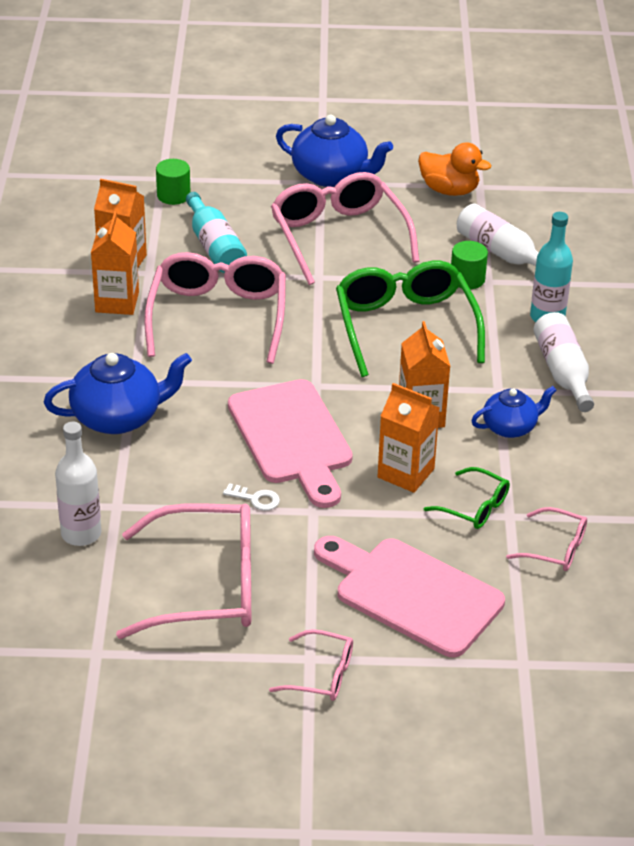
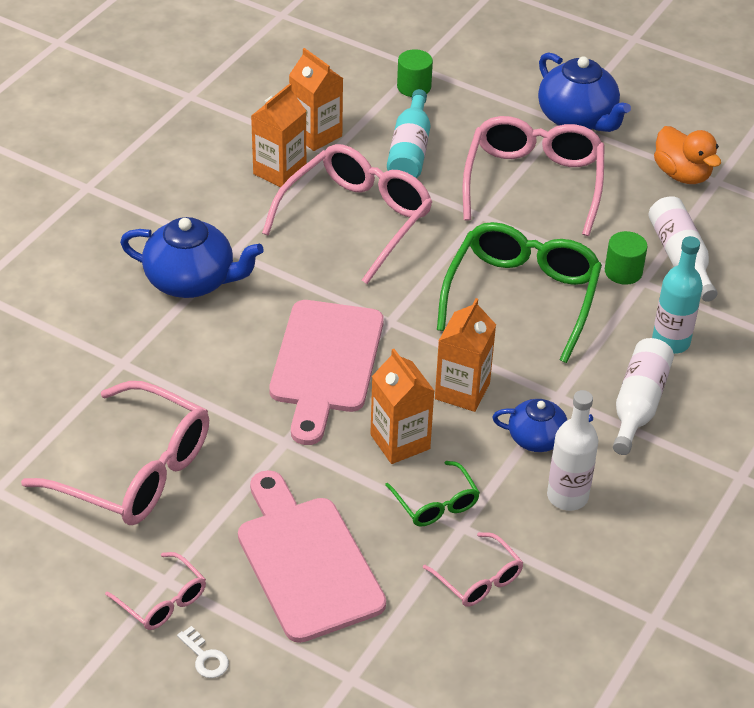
camera: 30 degrees right, 5 degrees up
(81, 534) = (72, 376): white bottle -> white bottle (567, 496)
(255, 499) = (245, 408): white key -> white key (205, 657)

